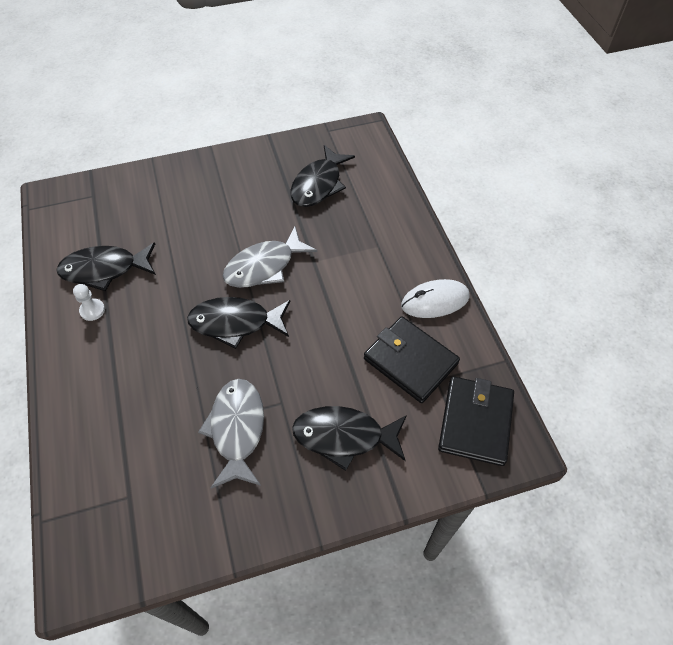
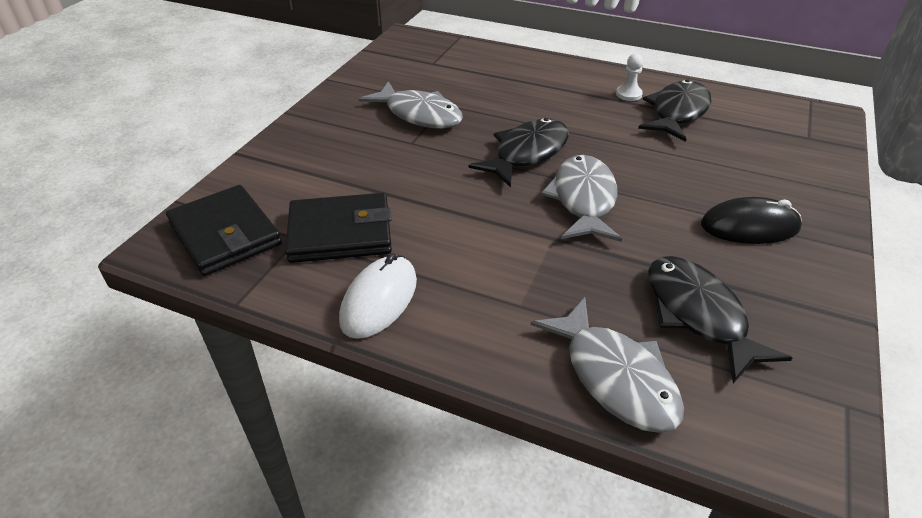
camera: 130 degrees right, 15 degrees down
(226, 190) = (749, 226): none -> black mouse
(344, 436) = (335, 157): black fish -> none
(385, 194) = (615, 377): none -> grey fish

